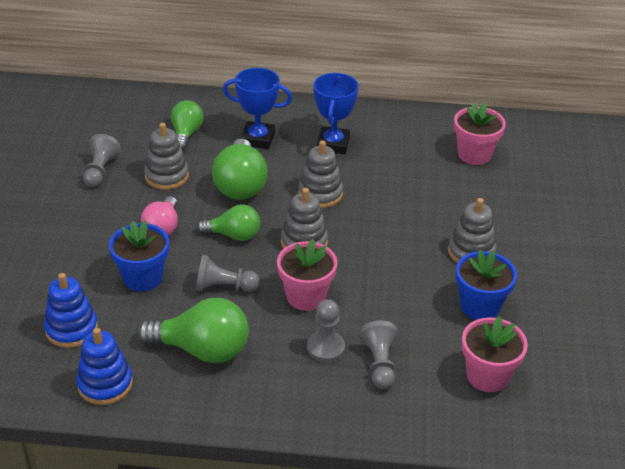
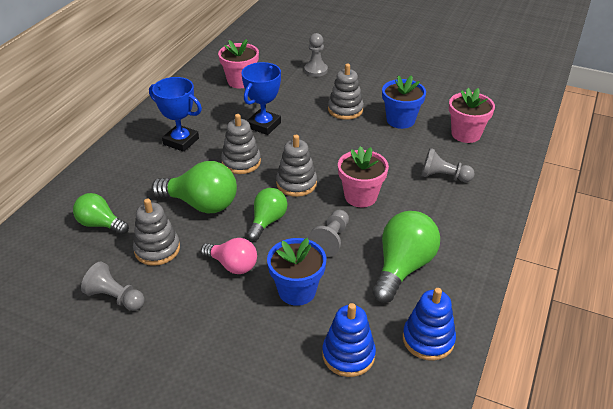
camera: 70 degrees left, 0 degrees up
(257, 139) = (143, 181): blue trophy -> blue trophy (264, 125)
(325, 348) = (420, 198): grey pawn -> grey pawn (316, 70)

